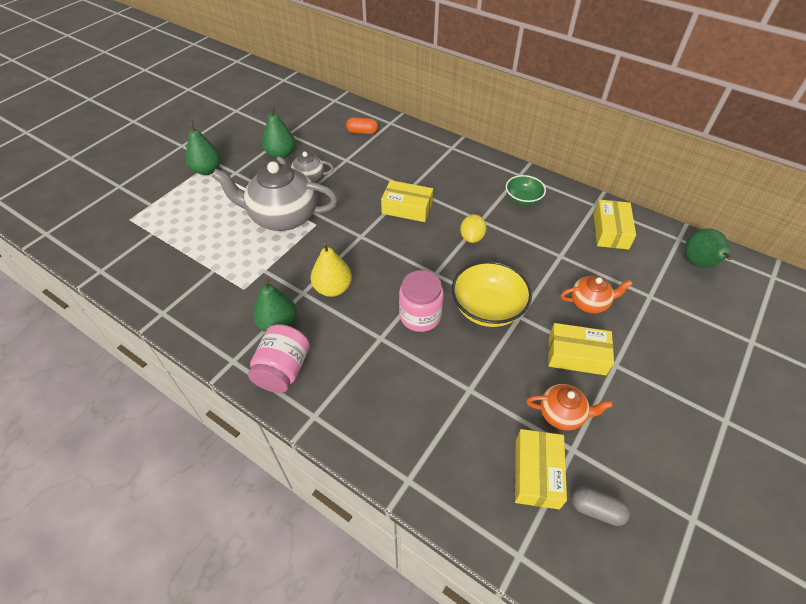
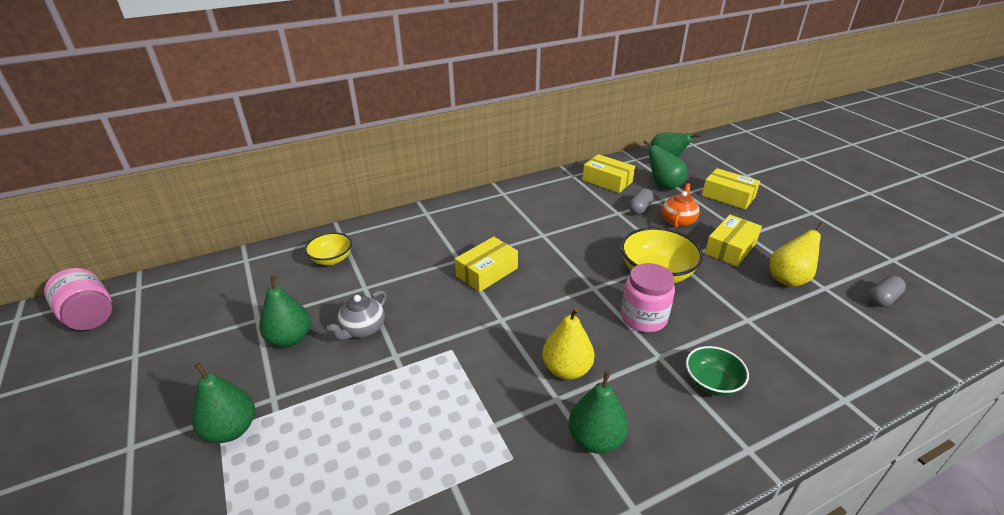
camera: 60 degrees left, 15 degrees down
(283, 217) = (412, 375): grey teapot -> none
(283, 370) = (671, 458): pink jar -> pink jar (90, 316)
(362, 132) = (331, 259): orange capsule -> yellow bowl
(472, 237) = (561, 248): yellow lemon -> none
(523, 199) = (536, 204): green bowl -> green bowl (712, 383)
(537, 473) = (845, 315): yellow box -> yellow box (728, 196)
(562, 414) = (788, 279): orange teapot -> yellow pear
(583, 269) = (640, 208): none -> grey capsule
(646, 275) = (664, 186): none -> green pear

